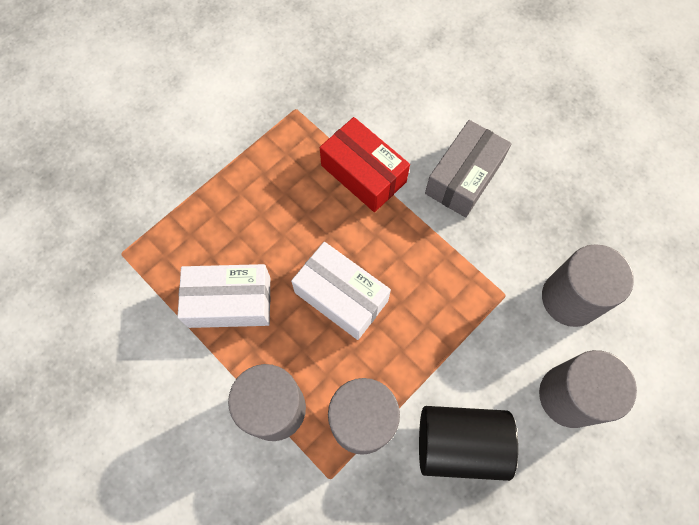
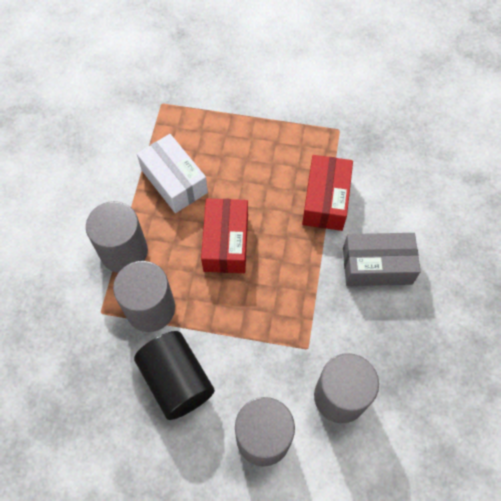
camera: 55 degrees right, 5 degrees down
(341, 296) = (226, 243): white box -> red box

